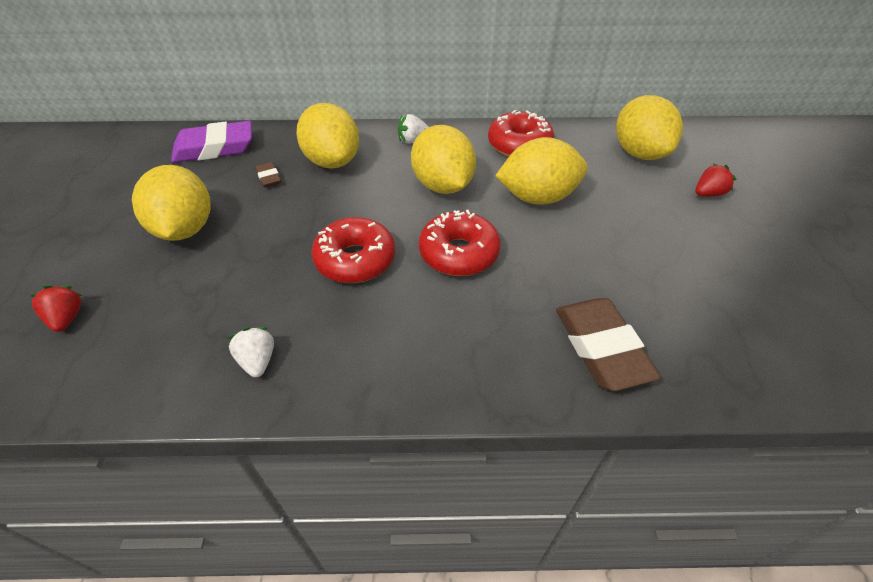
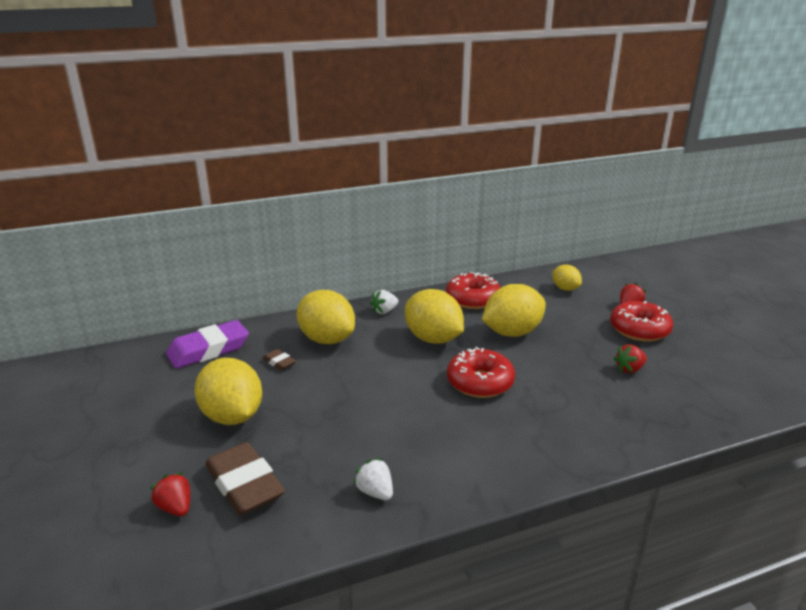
camera: 20 degrees left, 20 degrees down
(355, 259) = (401, 405): red donut -> red donut (639, 330)
(601, 347) = (622, 418): brown eraser -> brown eraser (244, 484)
(639, 153) = (565, 288): yellow lemon -> yellow lemon, size x0.55
(654, 281) = (629, 369): none -> red strawberry

